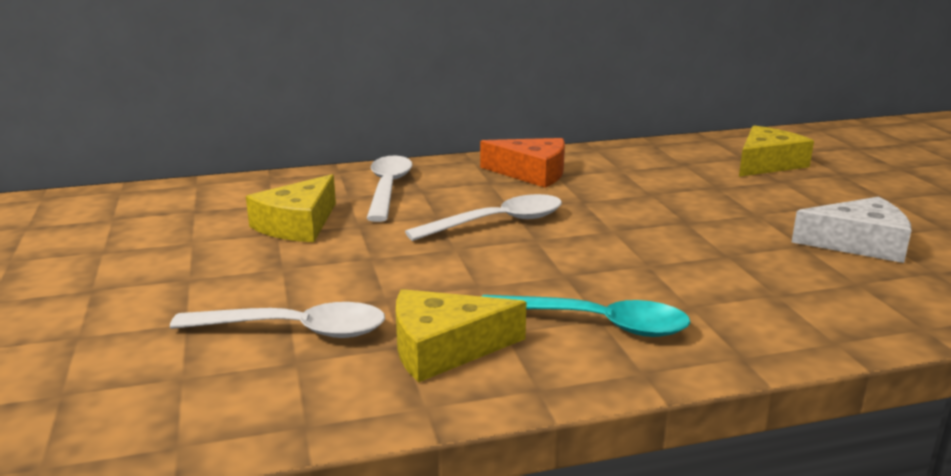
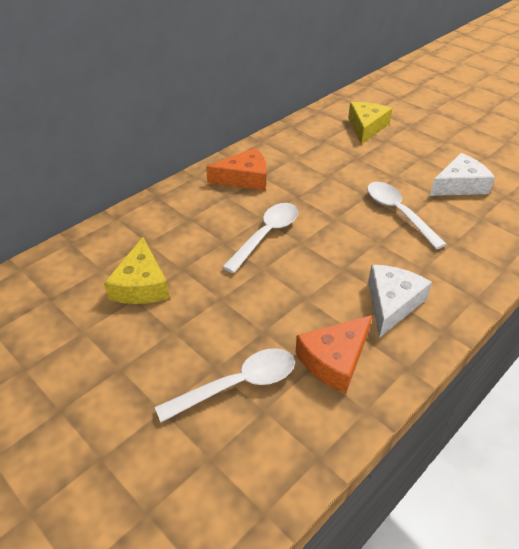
camera: 30 degrees left, 20 degrees up
(388, 189) = (167, 225): white spoon -> white spoon (398, 213)
(444, 348) = (334, 360): yellow cheese -> orange cheese
(595, 323) = (392, 303): turquoise spoon -> white cheese

